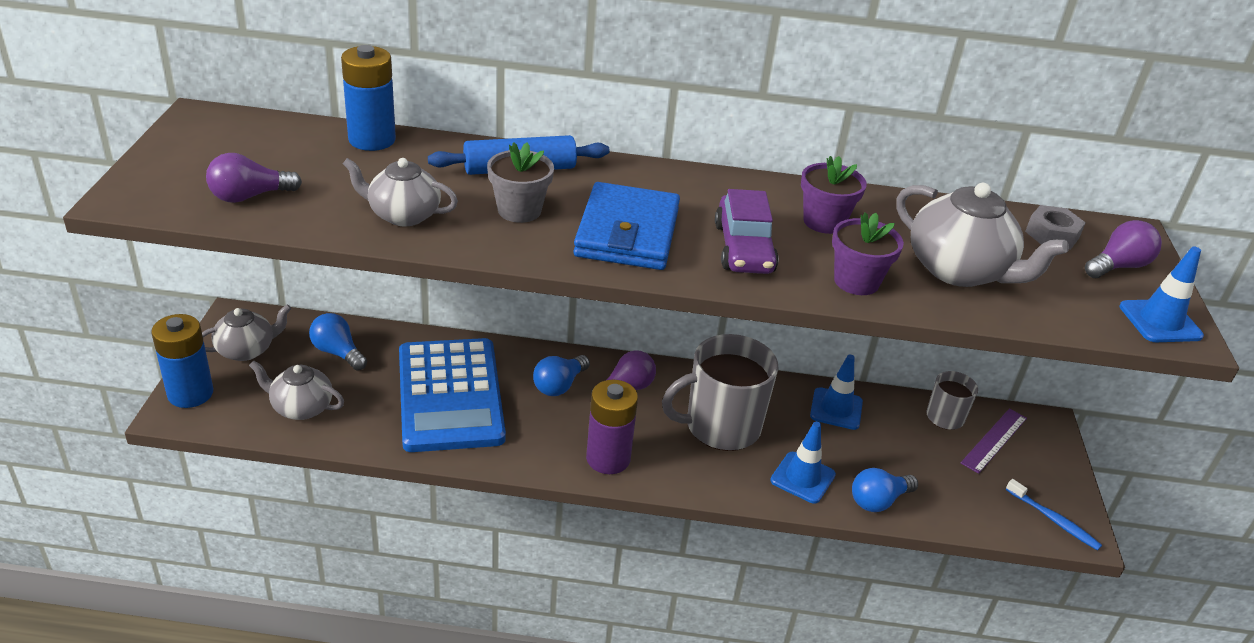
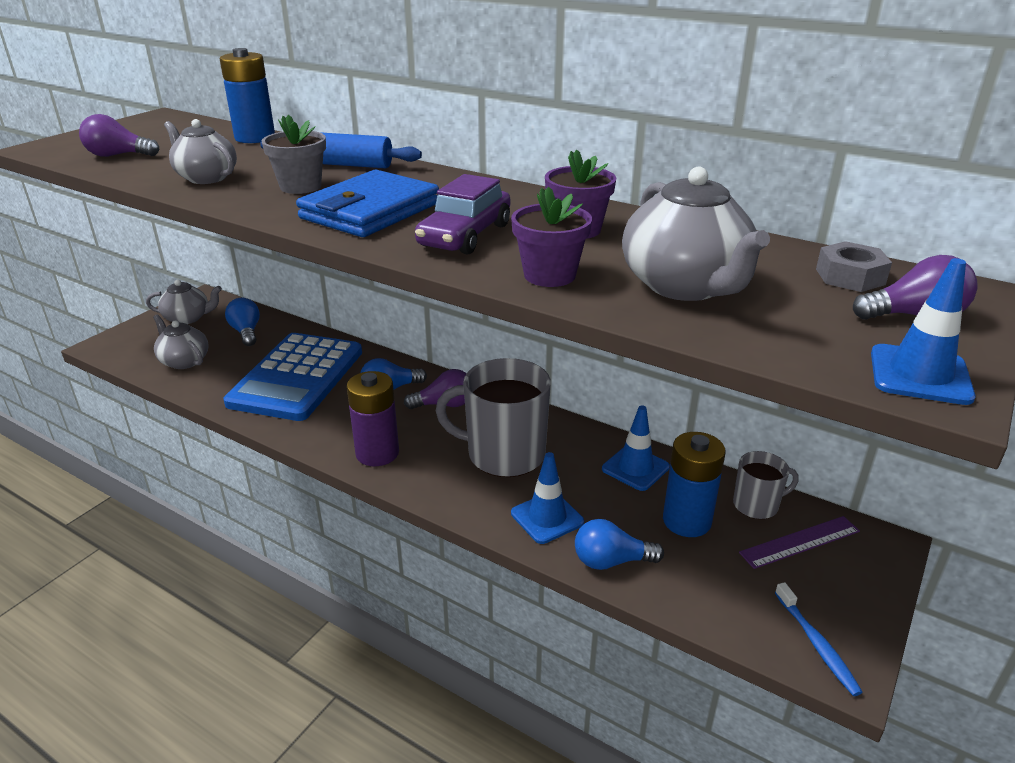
camera: 30 degrees right, 5 degrees down
(190, 393) = (124, 336): blue battery -> blue battery (686, 521)

